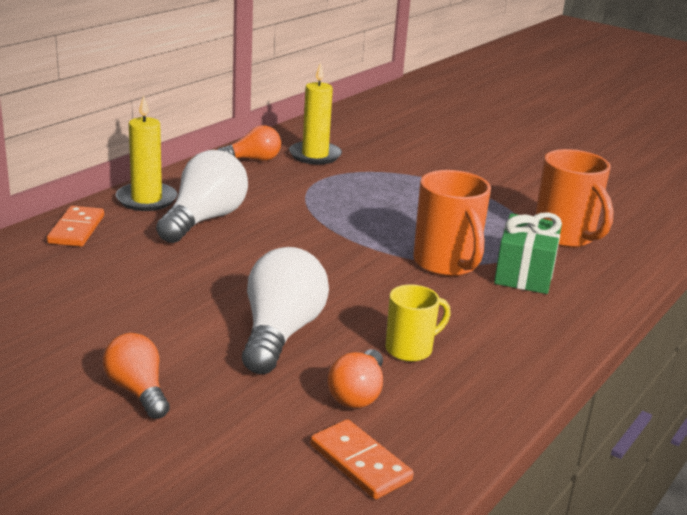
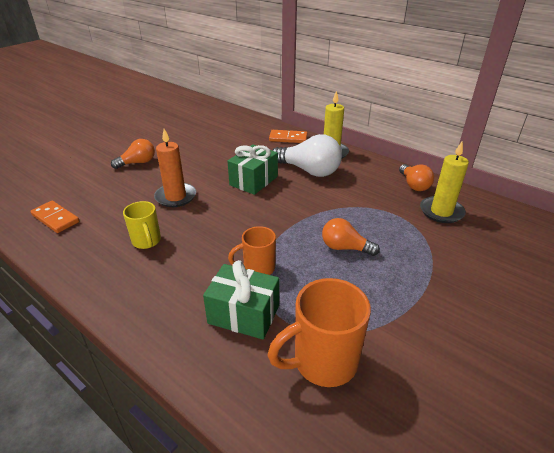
camera: 95 degrees right, 10 degrees up
(231, 264) = (254, 181): none -> green gift
(280, 333) = (175, 197): white light bulb -> orange candle
(357, 394) = (110, 220): orange light bulb -> orange light bulb (345, 248)
(360, 463) = (55, 218): orange domino -> orange domino turned 75 degrees clockwise
(446, 264) = (258, 268): orange mug -> orange mug, size x0.61

